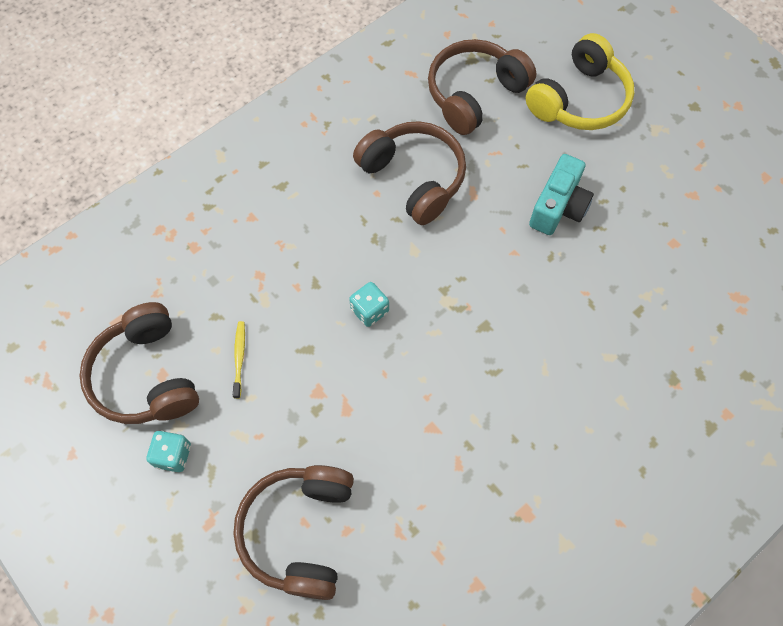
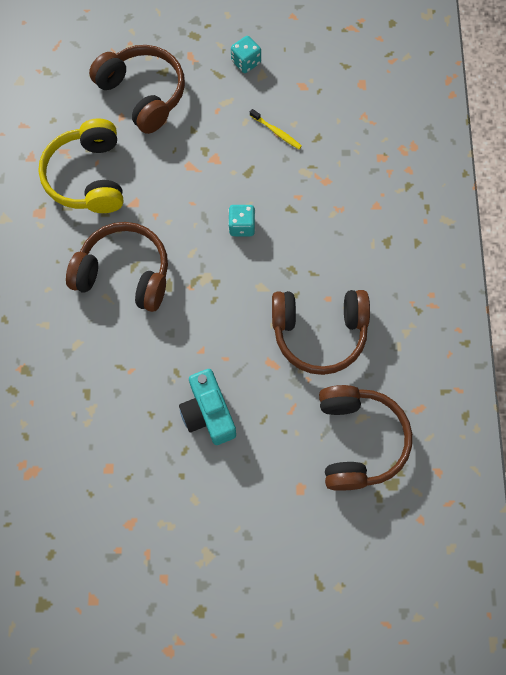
camera: 130 degrees right, 5 degrees up
(146, 376) = (309, 78): brown headphones -> brown headphones (124, 274)
(579, 99) = (285, 520): yellow headphones -> yellow headphones (88, 177)

